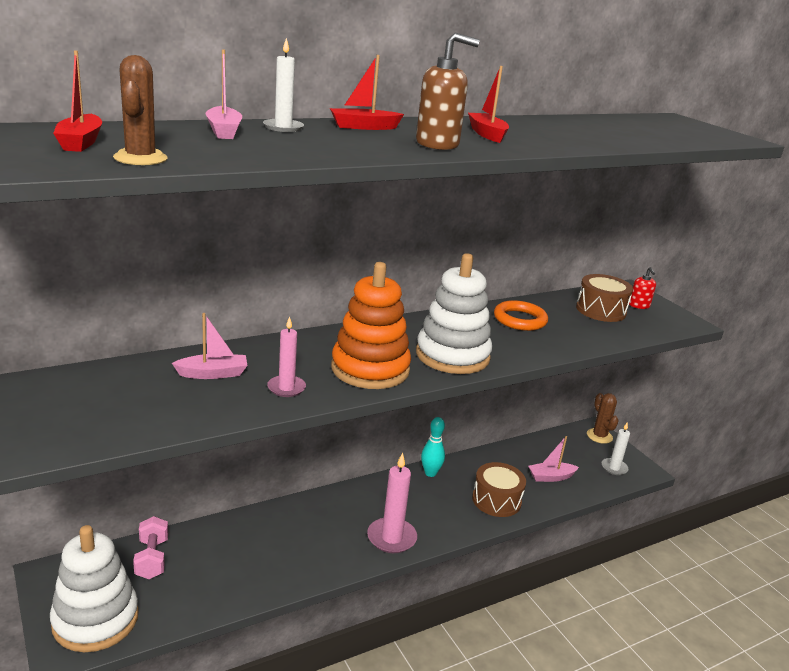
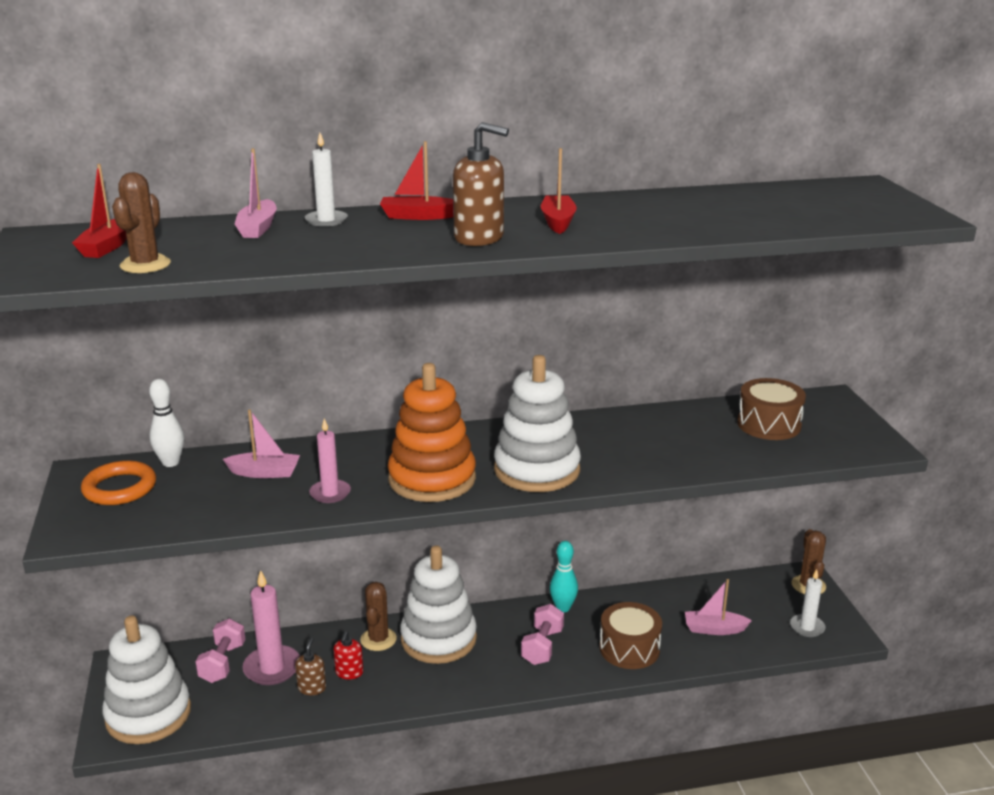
camera: 20 degrees right, 0 degrees up
(112, 370) = (171, 462): none -> white bowling pin
(247, 570) = (312, 688): none -> brown soap dispenser
(289, 518) = (378, 639): none -> brown cactus
(341, 511) = (438, 639): none -> white stacking toy
(391, 538) = (483, 675): pink candle -> pink candle (272, 668)
(428, 507) = (542, 646): none -> pink dumbbell
(520, 320) = (651, 431): orange ring -> orange ring (119, 488)
(639, 305) = (828, 420): red soap dispenser -> red soap dispenser (349, 672)

